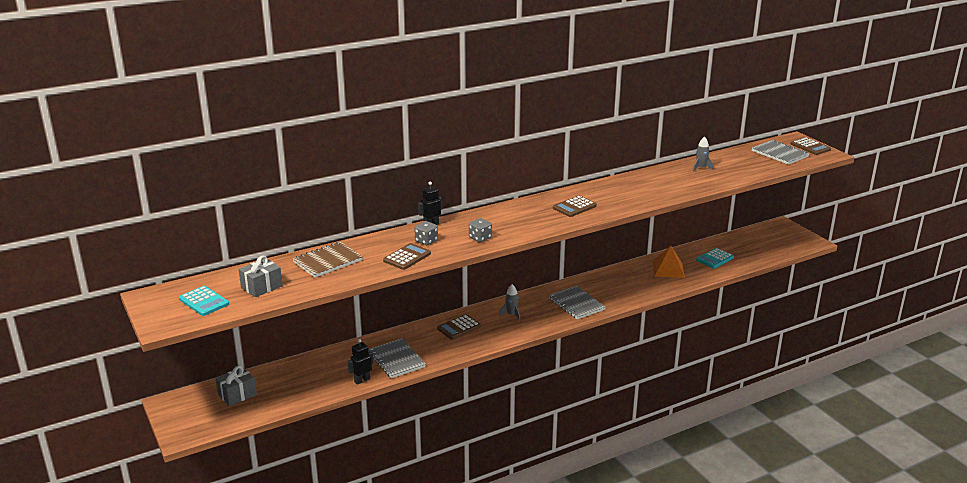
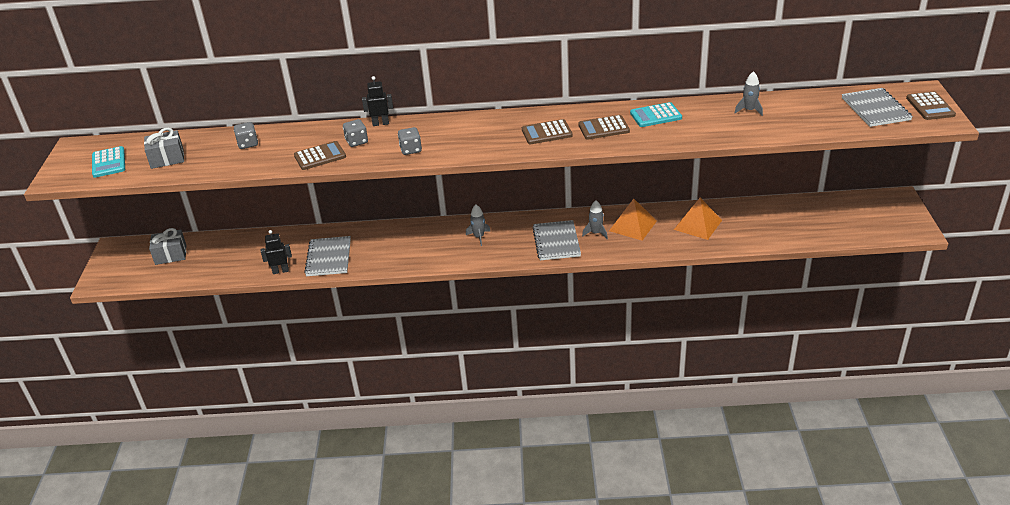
camera: 30 degrees right, 10 degrees up
(328, 261) = (248, 144): brown notebook -> grey dice
(459, 327) = (416, 238): brown calculator -> brown calculator (603, 128)
(600, 291) = (596, 233): none -> grey rocket
(622, 280) = (632, 225): none -> orange pyramid
(714, 259) = (767, 224): turquoise calculator -> turquoise calculator (655, 115)

